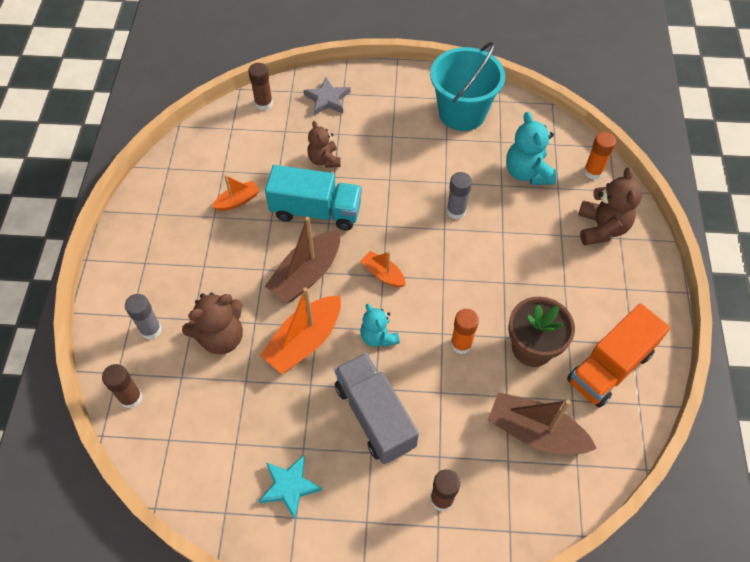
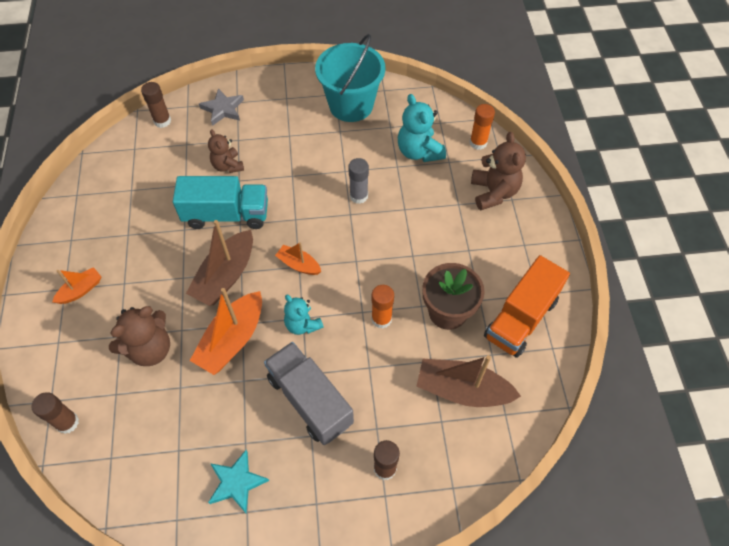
camera: 10 degrees left, 0 degrees up
(151, 330) = (79, 353): grey glue stick -> none
(237, 201) = (149, 216): orange boat -> orange boat (81, 290)

